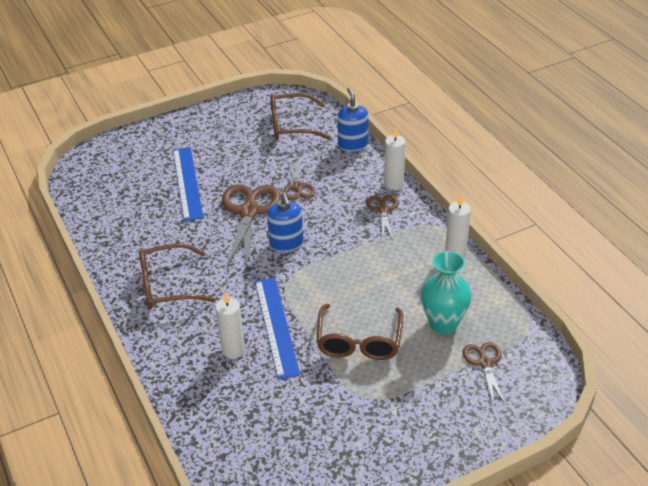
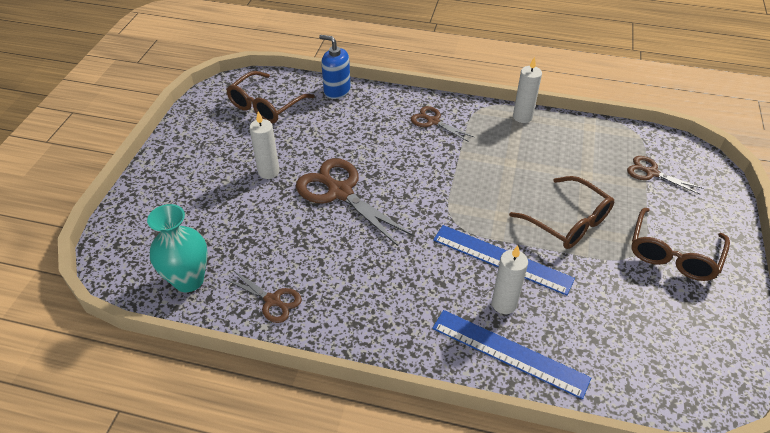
camera: 50 degrees left, 5 degrees up
(168, 285) = (372, 300): brown glasses -> brown glasses (673, 254)
(187, 183) = (249, 207): blue ruler -> blue ruler (509, 353)
(286, 243) = (408, 194): blue soap dispenser -> none
(298, 187) = (347, 147): brown scissors -> brown scissors (272, 300)
(394, 184) = (411, 99): white candle -> white candle (268, 172)
(443, 324) = (592, 167): turquoise vase -> turquoise vase (189, 280)

